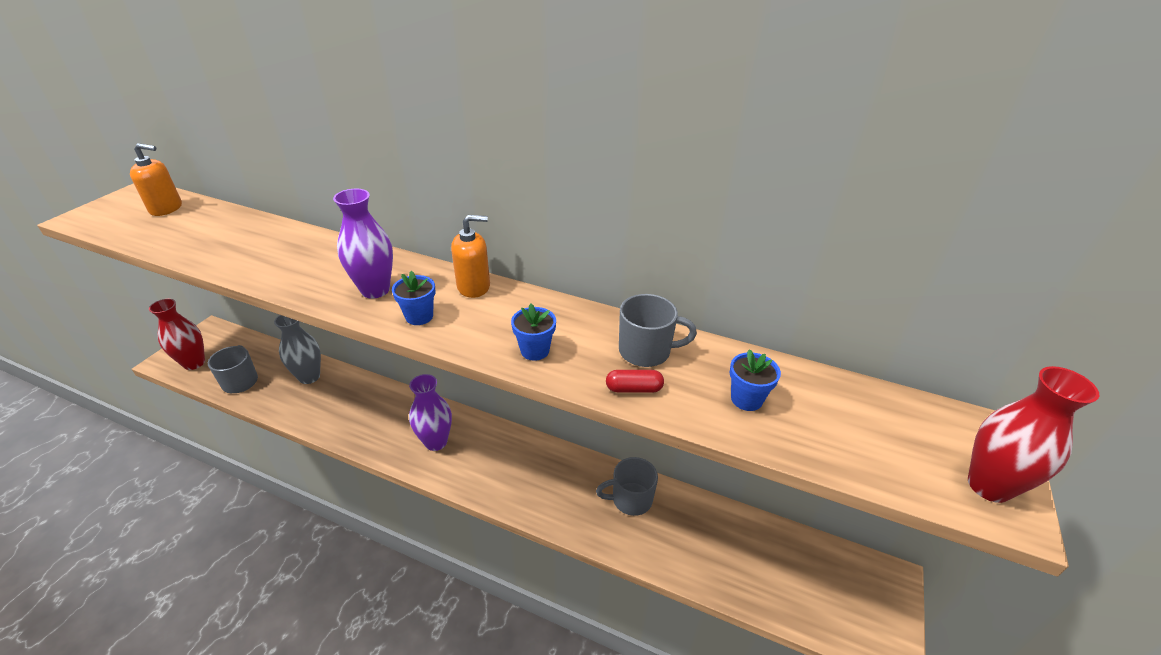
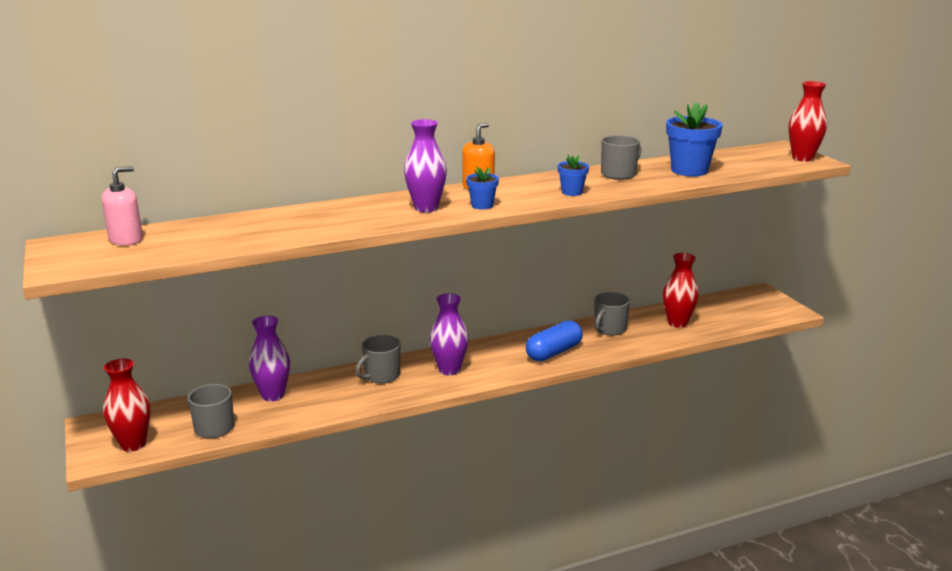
camera: 45 degrees left, 15 degrees down
(166, 208) = (126, 240): orange soap dispenser -> pink soap dispenser
(309, 377) = (273, 395): grey vase -> purple vase
(388, 410) = (381, 376): none -> grey mug
(538, 489) = (554, 352): none -> blue capsule
(634, 389) = (642, 185): red capsule -> none
(712, 547) = (677, 323): none -> red vase
(746, 399) = (689, 170): blue flower pot -> blue flower pot, size x1.86

